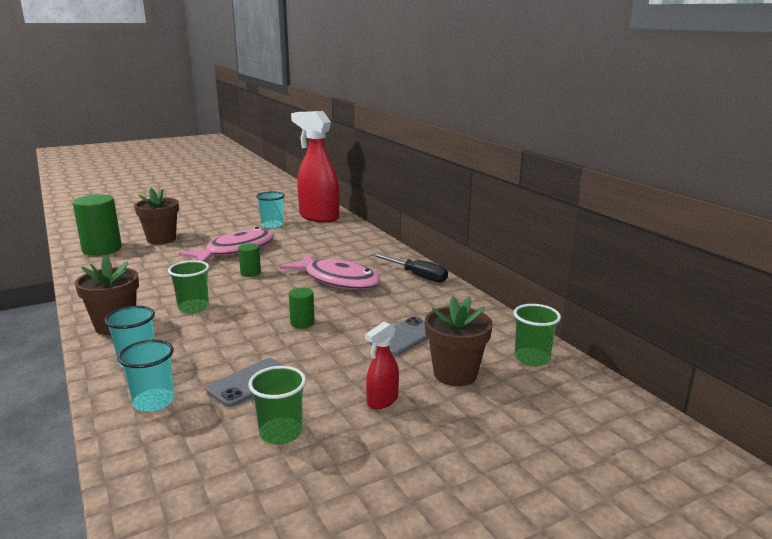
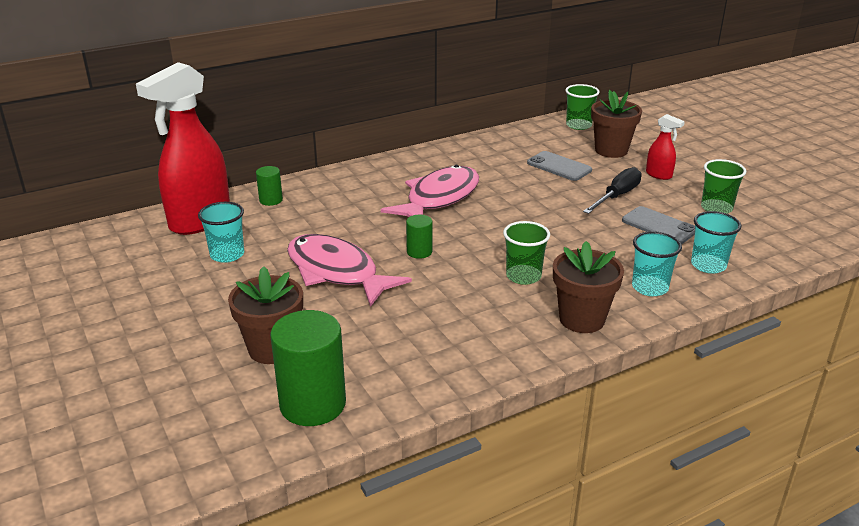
camera: 90 degrees left, 10 degrees up
(302, 323) = (545, 211): green cylinder -> green cylinder (271, 200)
(416, 276) = (425, 159): black screwdriver -> black screwdriver (617, 196)

